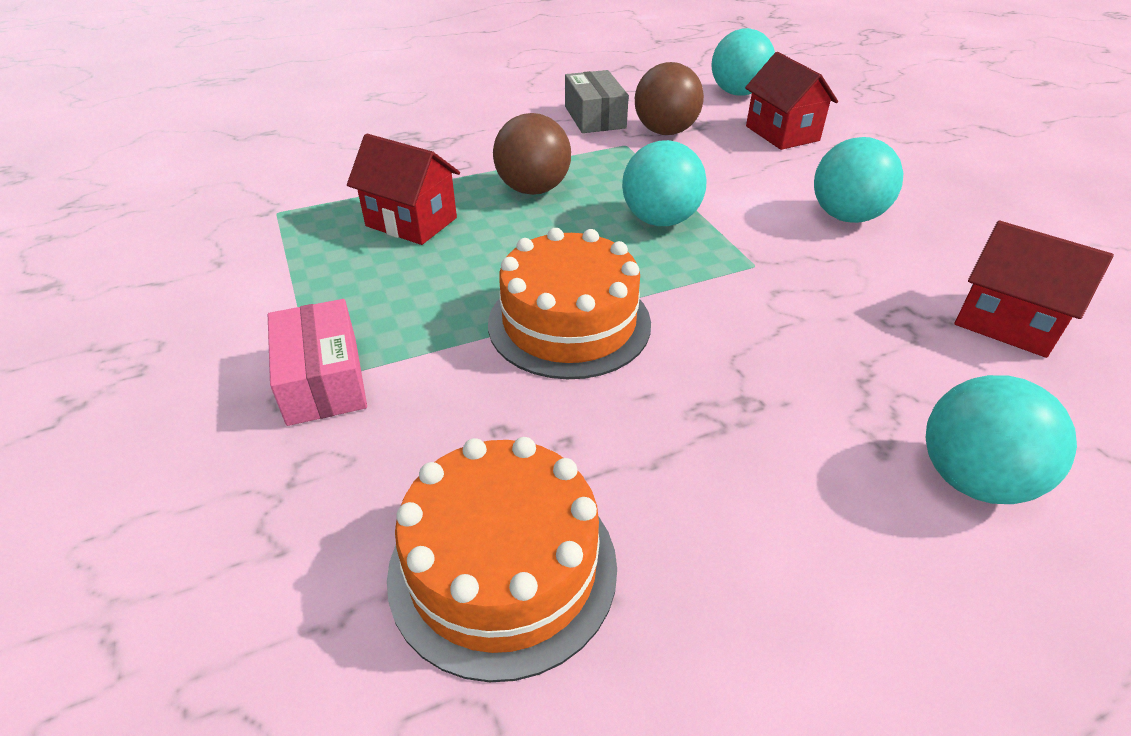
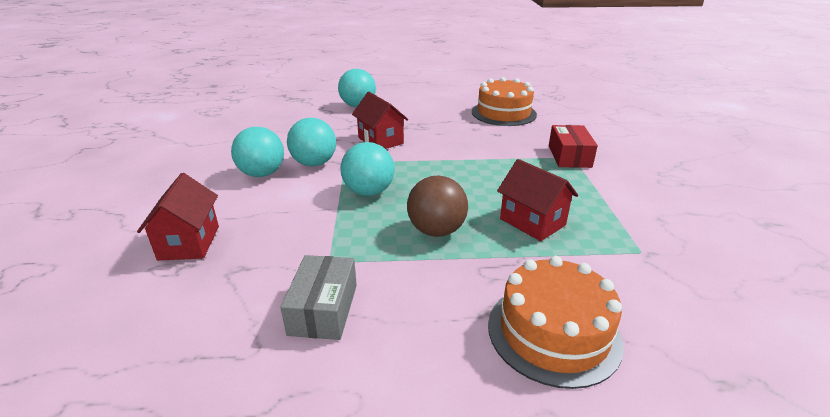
camera: 160 degrees left, 10 degrees down
(323, 380) = (569, 156): pink box -> red box
(569, 323) = (455, 156): orange cake -> orange cake (553, 332)
(665, 132) = (279, 269): brown ball -> none
(738, 93) = (131, 313): turquoise ball -> turquoise ball (314, 163)
(1007, 323) = (277, 128): red house -> red house (380, 140)

